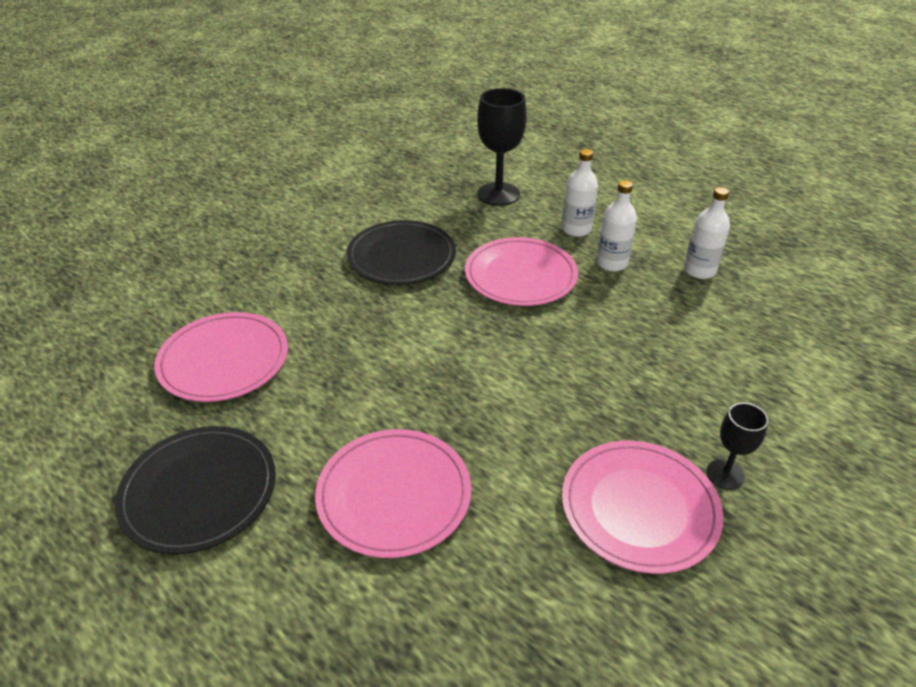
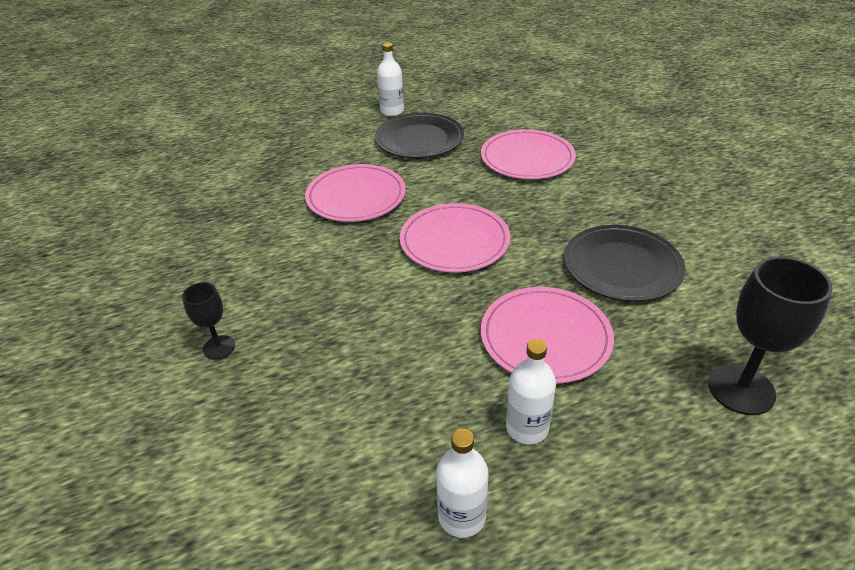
camera: 120 degrees right, 0 degrees up
(576, 229) = (619, 431): white bottle -> white bottle (392, 111)
(639, 508) = (245, 288): pink plate -> pink plate (454, 241)

